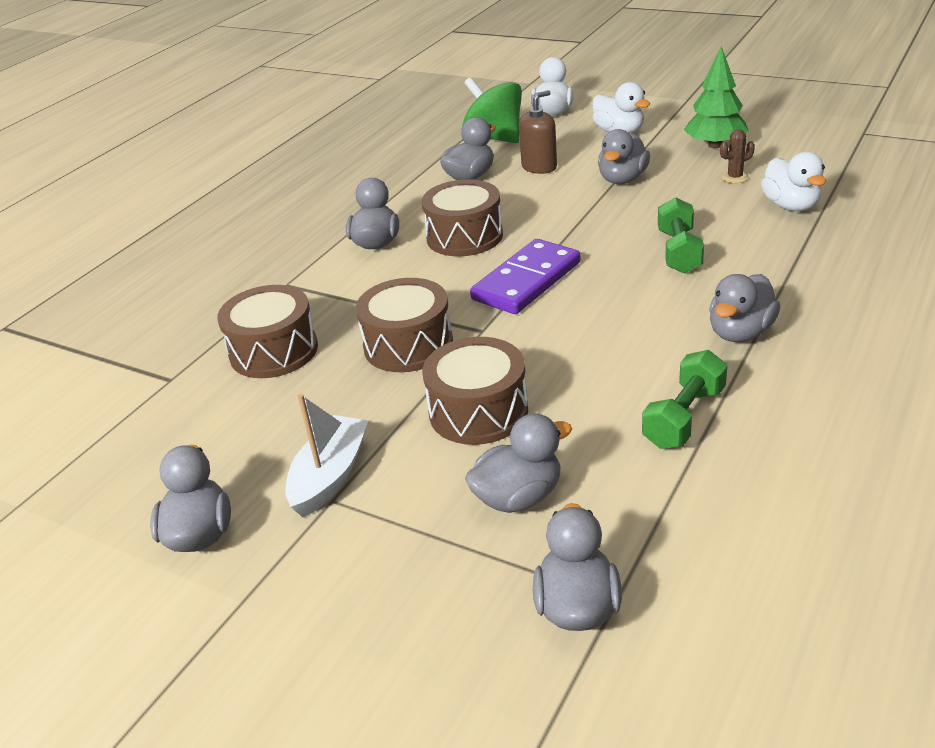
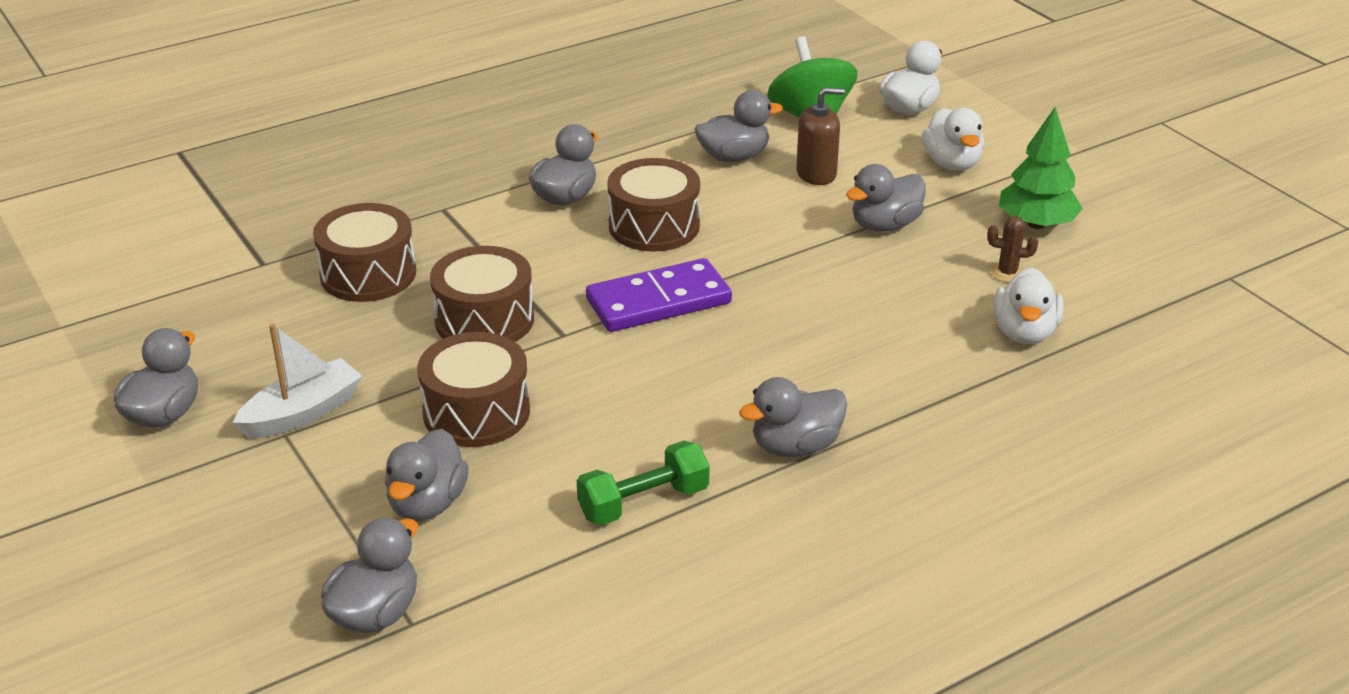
camera: 25 degrees right, 0 degrees up
(518, 497) = (427, 504): grey duck -> grey duck turned 105 degrees clockwise
(679, 251) = (842, 334): green dumbbell -> none

